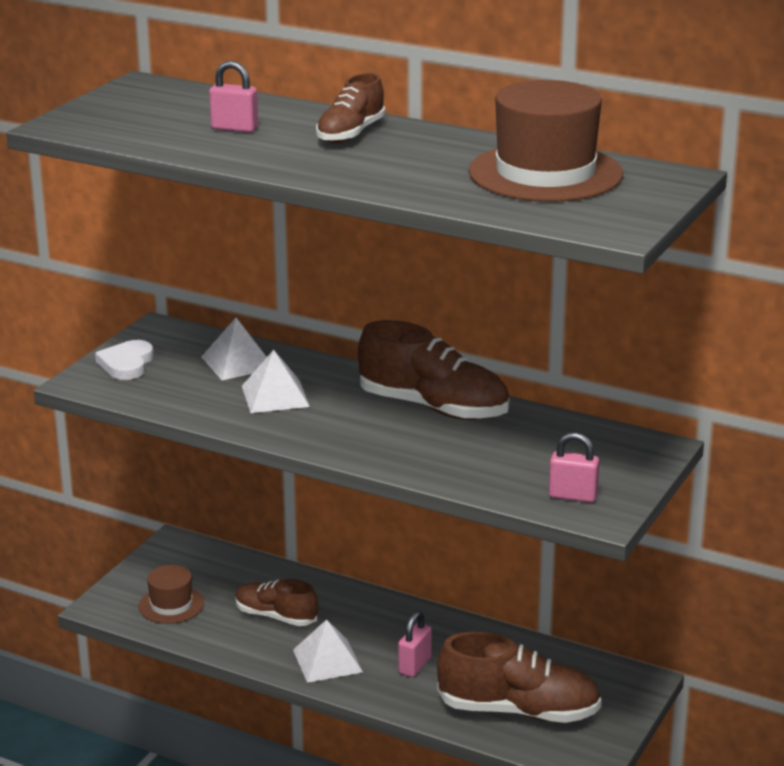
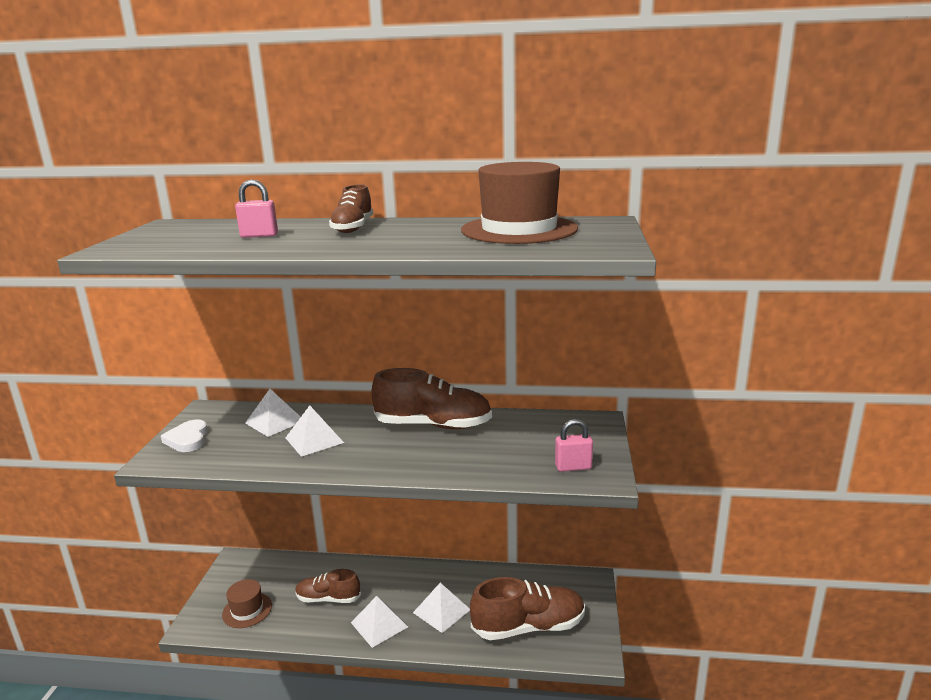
camera: 20 degrees left, 5 degrees down
(414, 666) = (441, 611): pink padlock -> white pyramid

